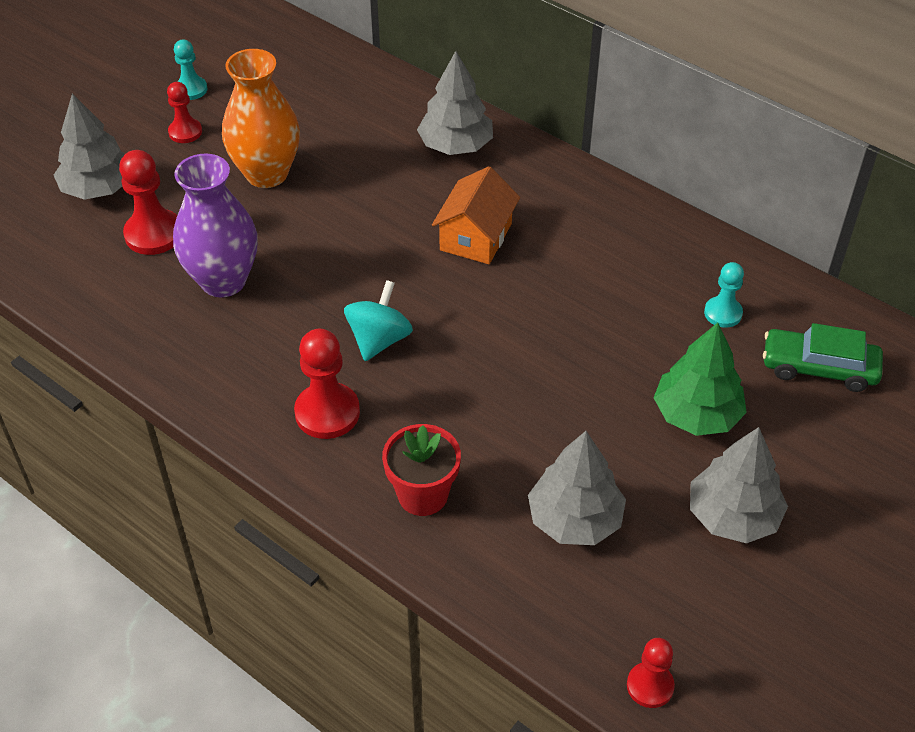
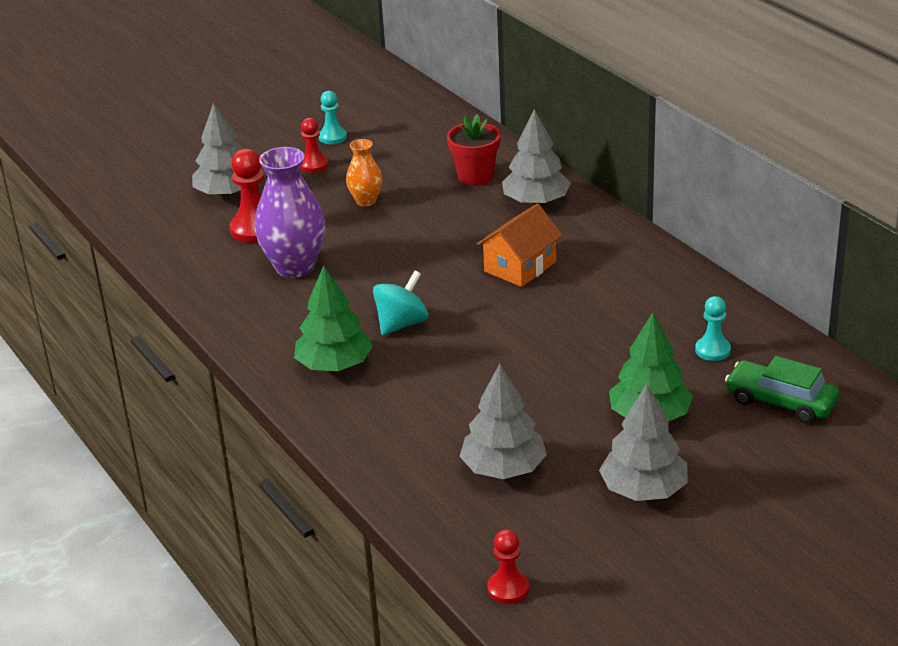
camera: 20 degrees right, 15 degrees down
(266, 174) = (366, 201): orange vase -> orange vase, size x0.55
(327, 413) = (334, 365): red pawn -> green tree
(423, 495) = (385, 431): red flower pot -> red flower pot (475, 176)

